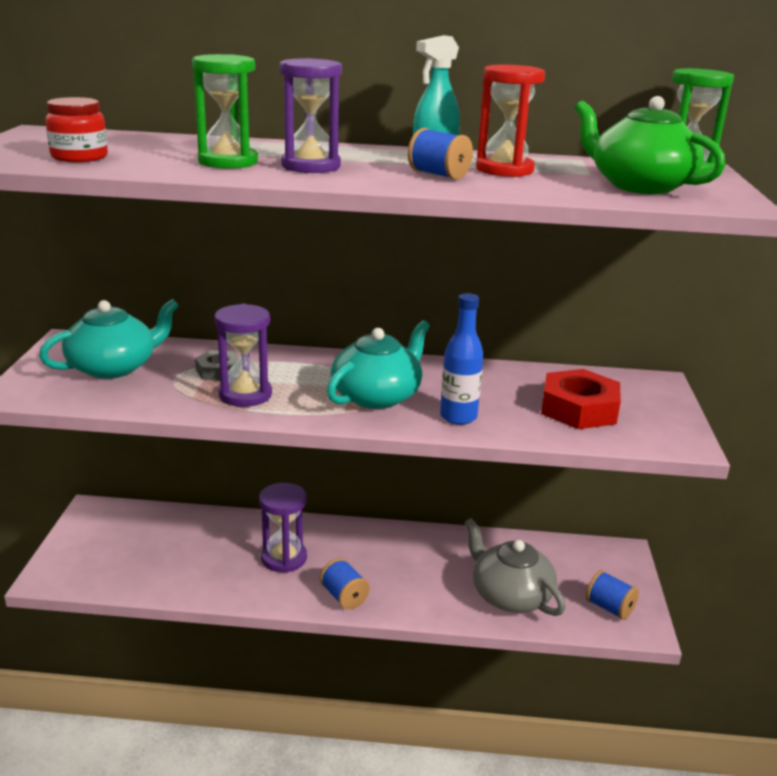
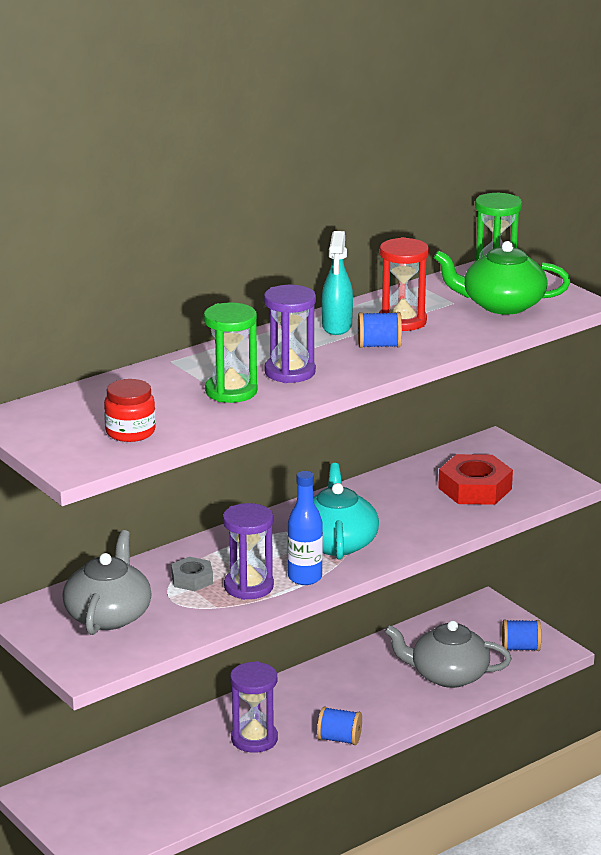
camera: 40 degrees left, 0 degrees up
(114, 367) = (108, 615): turquoise teapot -> grey teapot
(458, 417) = (413, 532): blue bottle -> blue bottle (305, 578)

